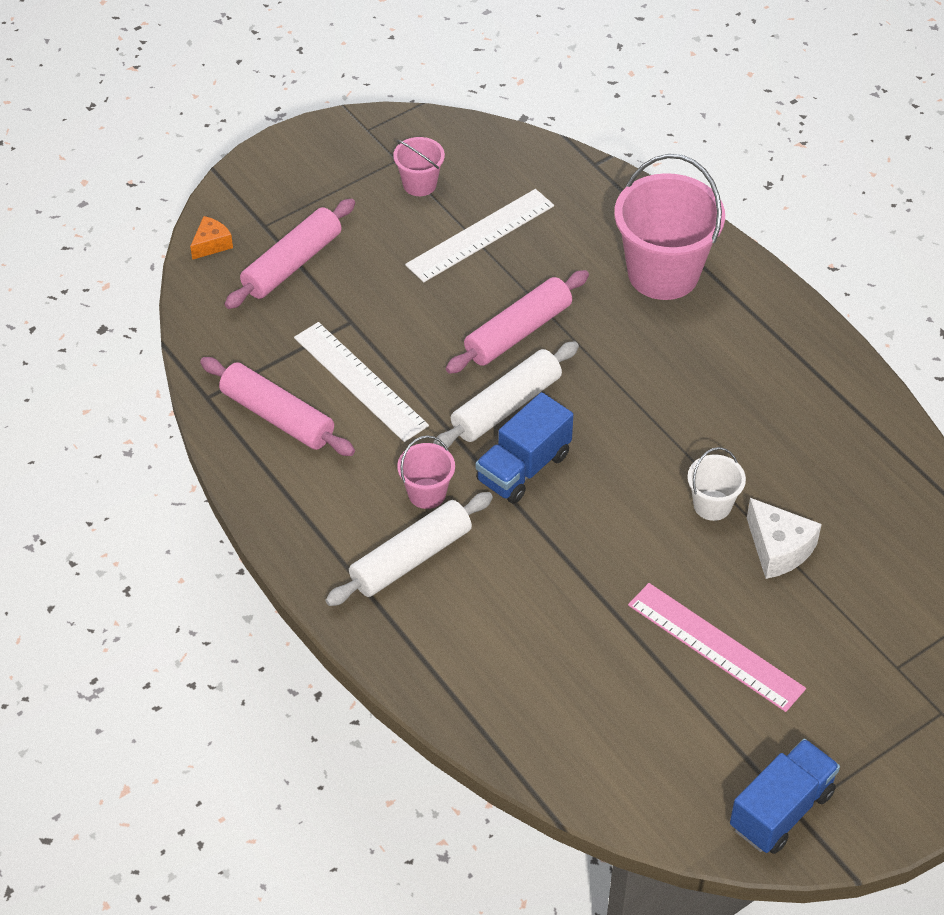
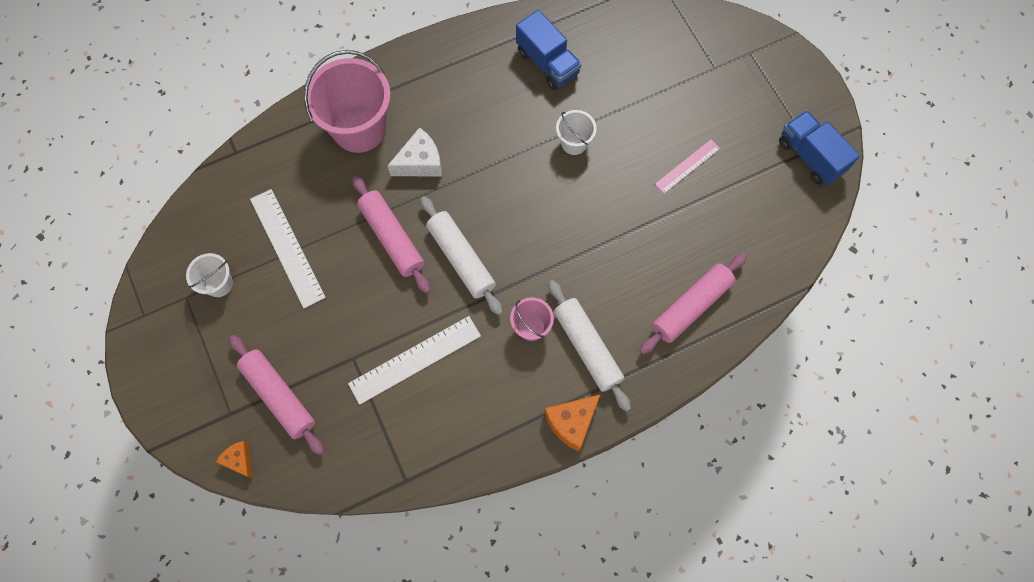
camera: 80 degrees left, 20 degrees up
(277, 416) = (437, 427): pink rolling pin -> pink rolling pin (691, 306)
(305, 554) = (571, 422): none -> orange cheese
(419, 184) = (219, 284): pink bucket -> white bucket
(523, 468) = (520, 257): blue truck -> blue truck (547, 63)
(715, 646) = (687, 166): pink ruler -> pink ruler, size x0.61
(778, 549) = (616, 112): white cheese -> white cheese (420, 162)

